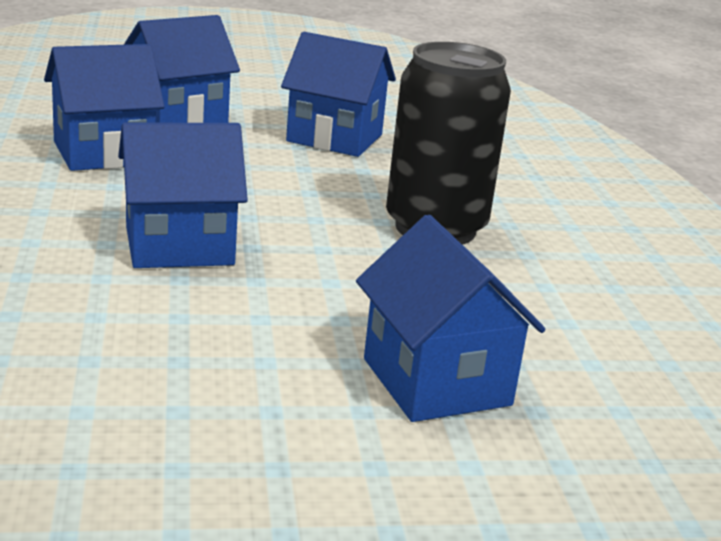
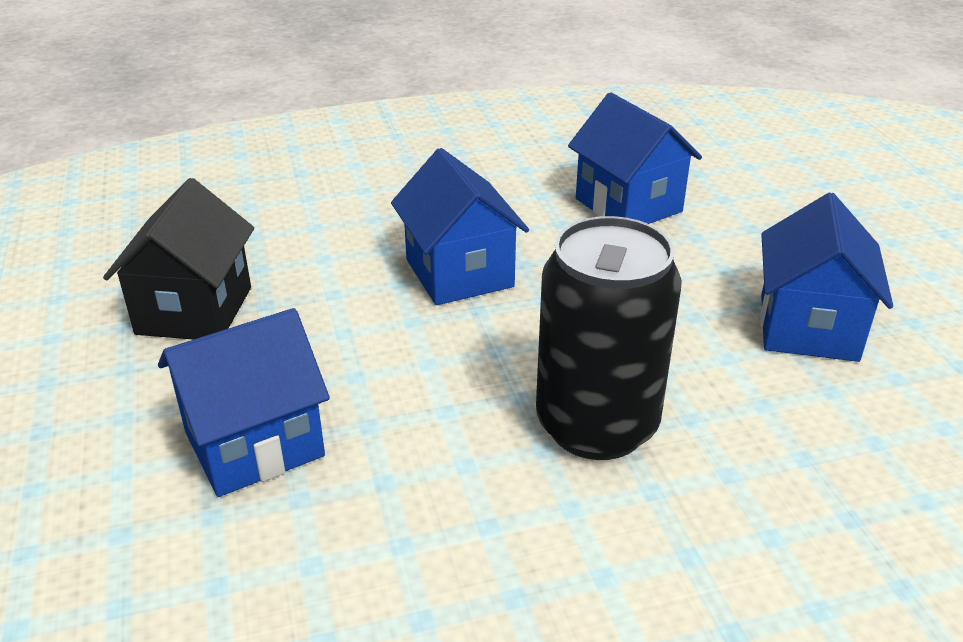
camera: 85 degrees right, 10 degrees up
(166, 411) = (194, 310): none -> black house
(177, 117) = (761, 224): blue house -> none

